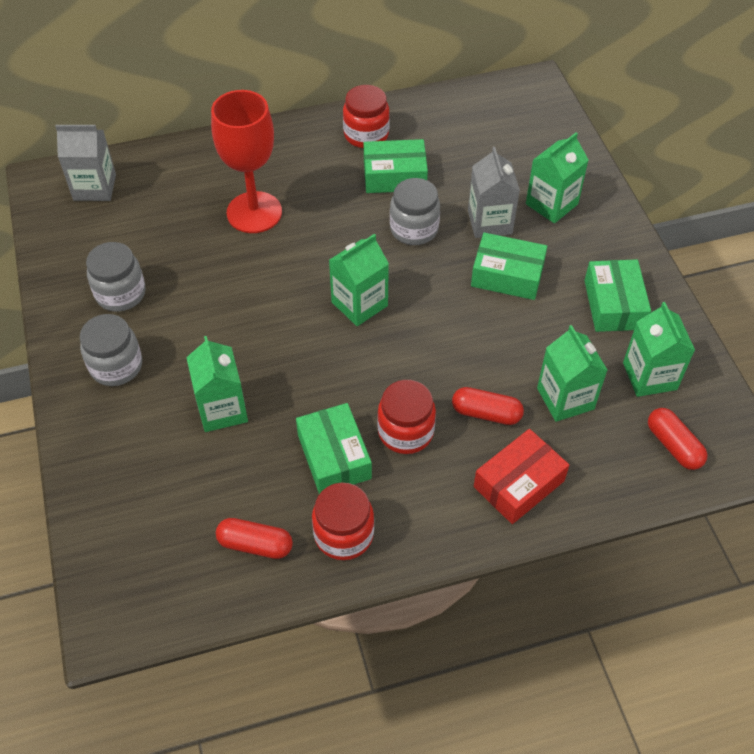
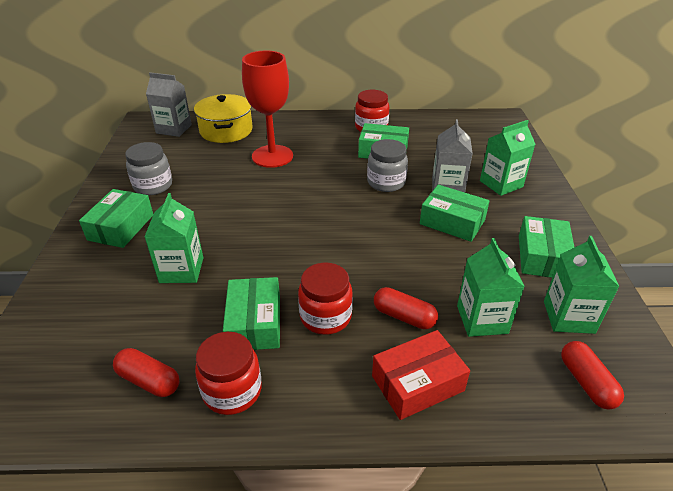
camera: 15 degrees right, 15 degrees down
(116, 366) = (121, 227): grey jar -> green box
(170, 177) = (226, 130): none -> yellow pot
(359, 304) = (324, 220): green carton -> none

